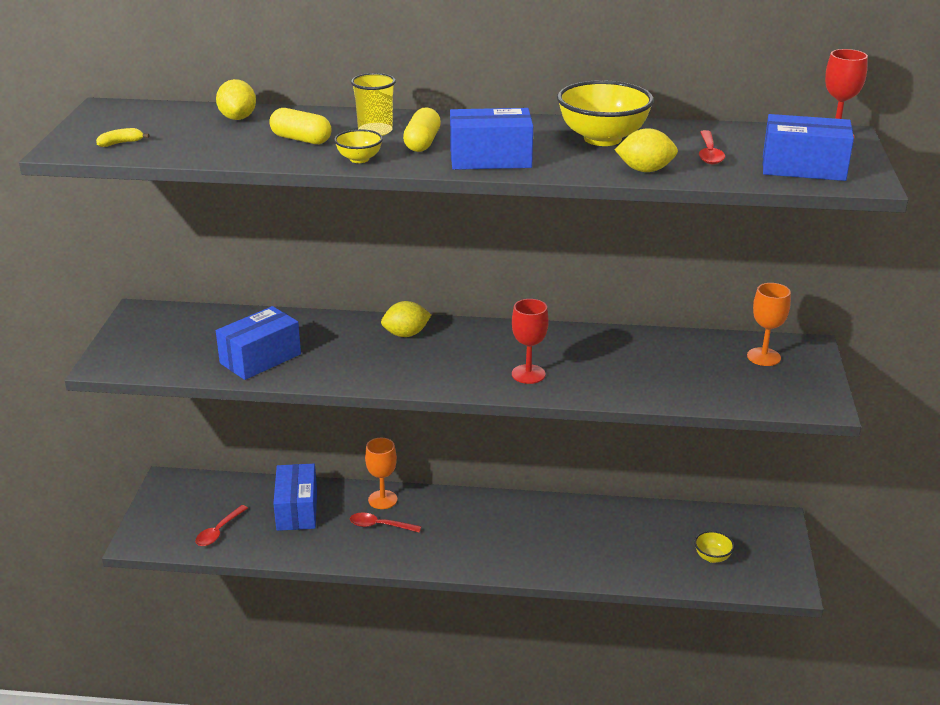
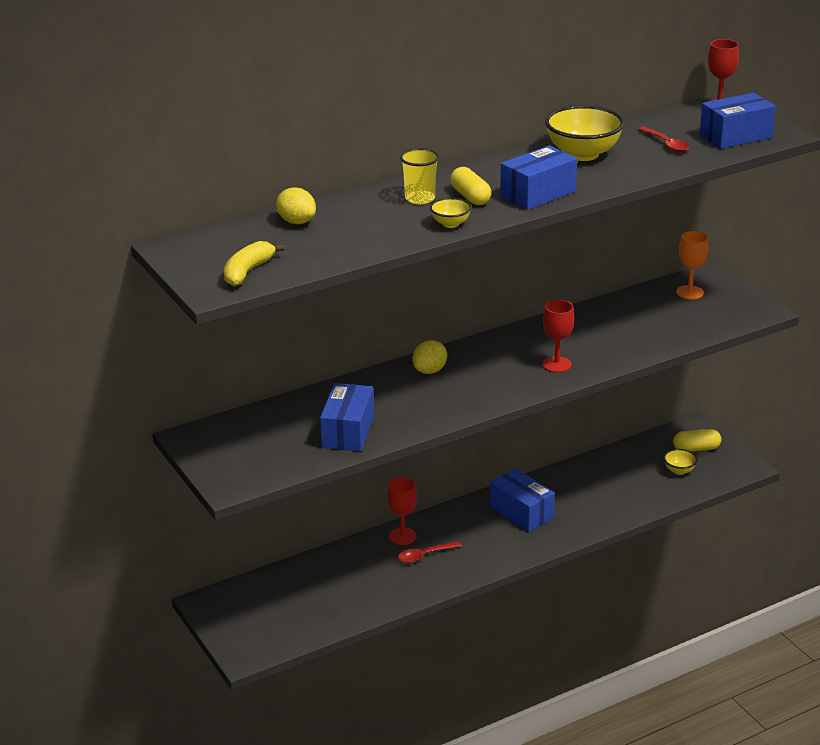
camera: 35 degrees left, 0 degrees up
(121, 143) = (248, 272): yellow banana -> yellow banana, size x1.80
(219, 531) = (303, 618): red spoon -> none
(297, 510) = (345, 574): blue box -> blue box (521, 512)
(301, 139) = (379, 223): yellow capsule -> yellow capsule (696, 449)
(382, 500) = (402, 536): orange goblet -> red goblet
(645, 170) = (647, 169): yellow lemon -> none

